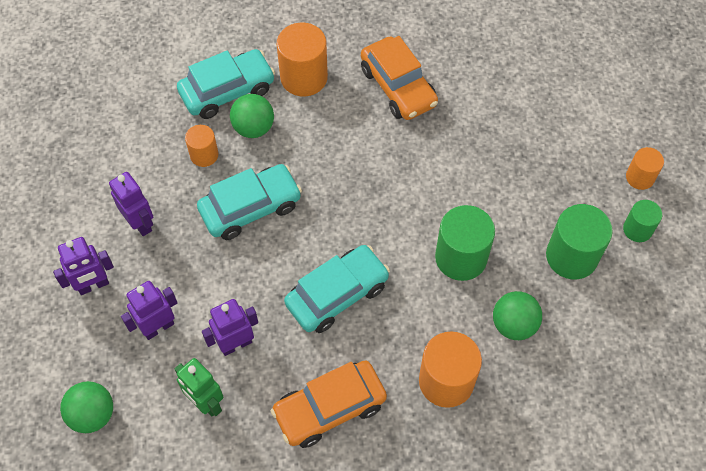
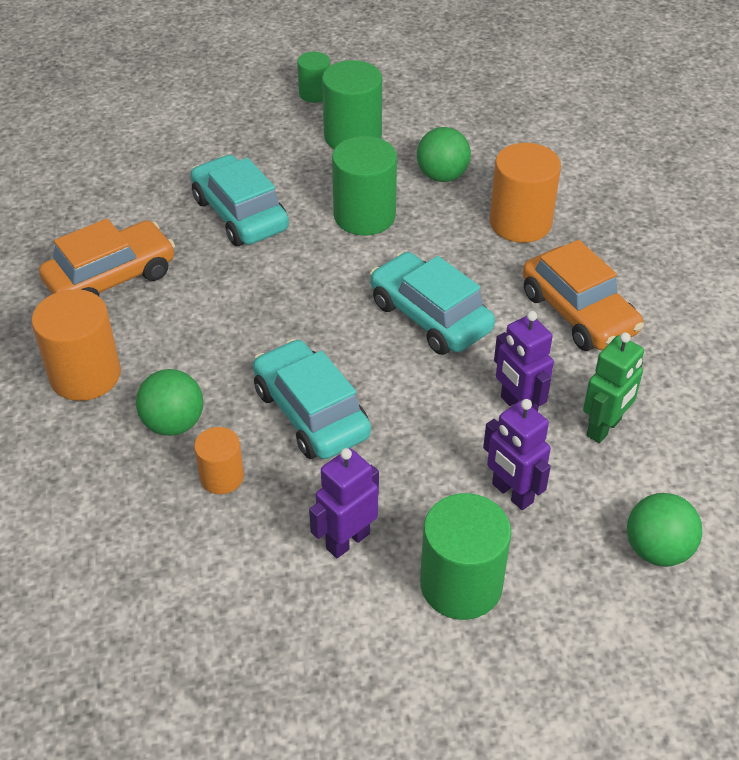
camera: 95 degrees left, 15 degrees down
(93, 285) = (461, 585): purple robot -> green cylinder
(227, 91) = (102, 462): turquoise car -> turquoise car (240, 214)
(640, 177) = (249, 90): orange cylinder -> none

